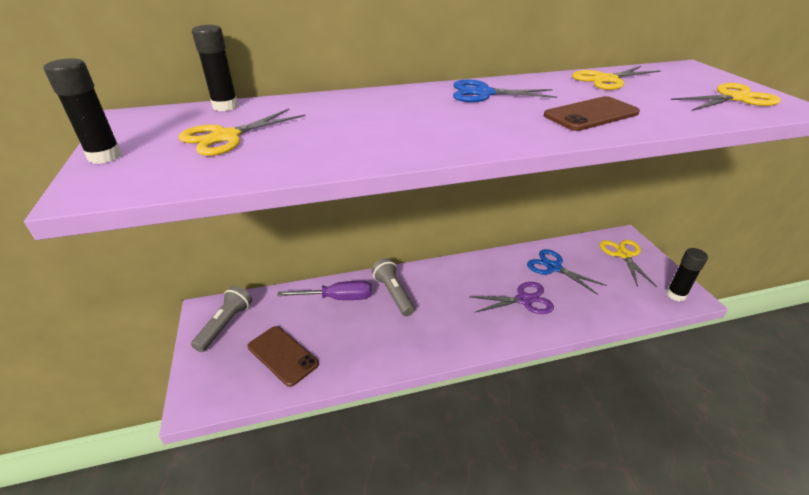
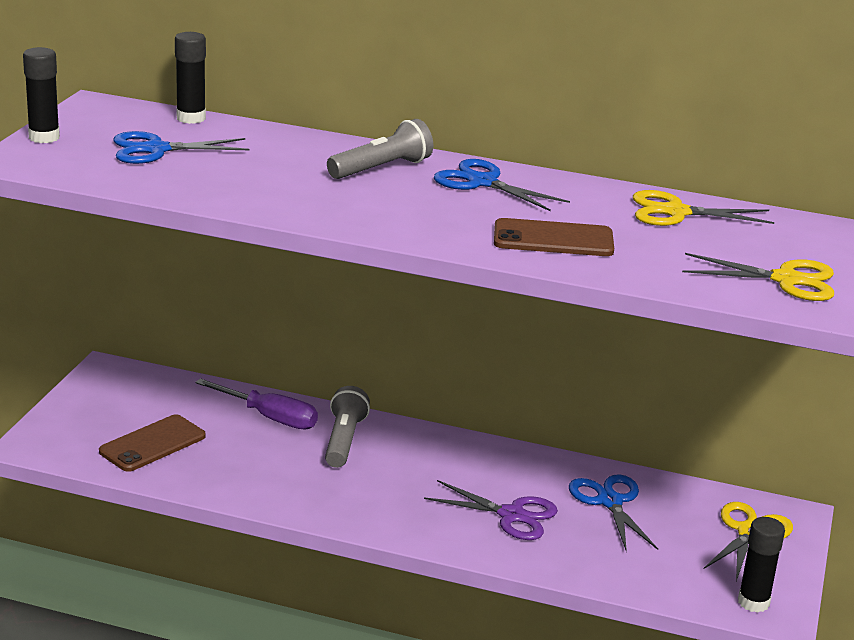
camera: 30 degrees right, 10 degrees down
(225, 325) = (117, 392): grey flashlight -> grey flashlight (382, 169)
(226, 137) = (156, 149): yellow scissors -> blue scissors
(282, 355) = (152, 444): brown phone -> brown phone turned 60 degrees clockwise

